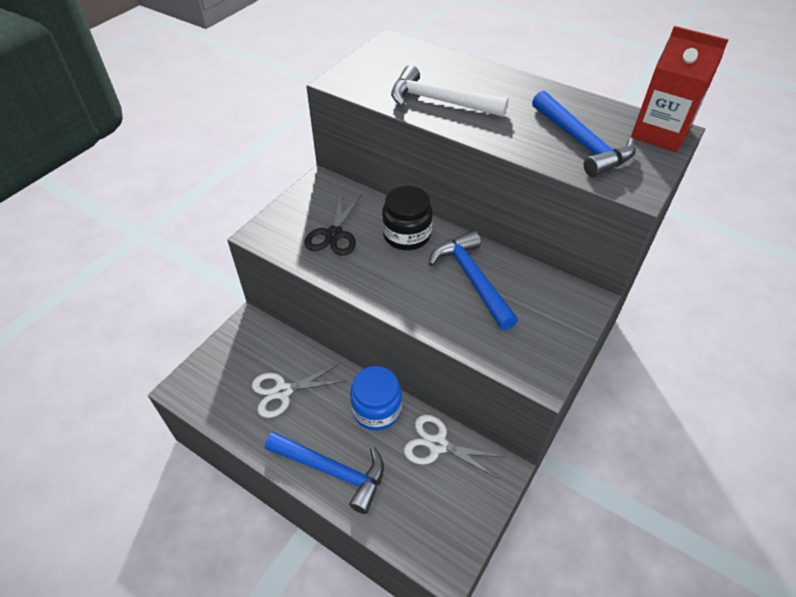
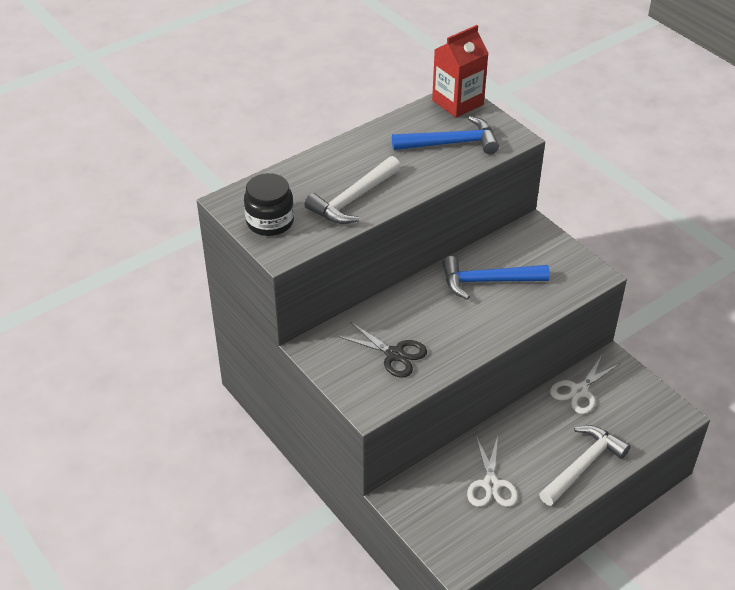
camera: 70 degrees left, 5 degrees down
(333, 471) = (583, 465): blue hammer -> white hammer
(376, 409) = (533, 421): blue jar -> none
(407, 235) = (418, 306): black jar -> black jar (270, 222)

